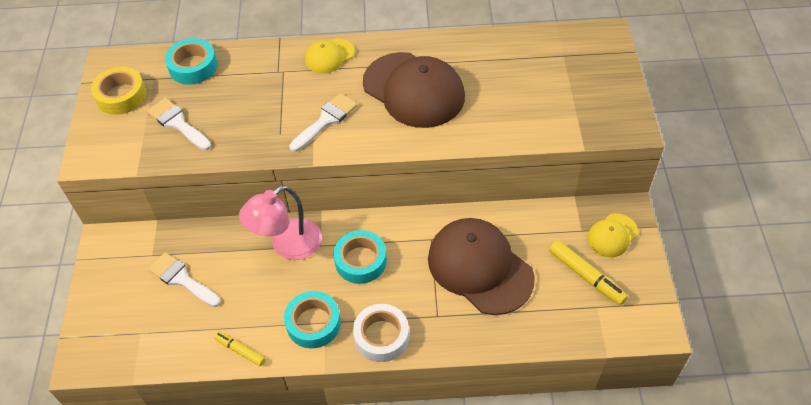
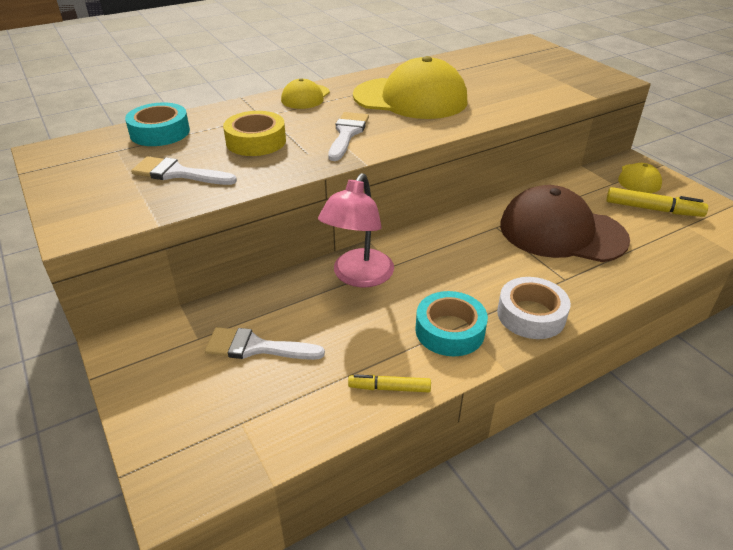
camera: 30 degrees left, 15 degrees down
(121, 96) = (84, 170): yellow tape -> yellow tape (256, 141)
(360, 261) = (447, 263): turquoise tape -> none
(414, 90) = (410, 98): brown cap -> yellow cap

